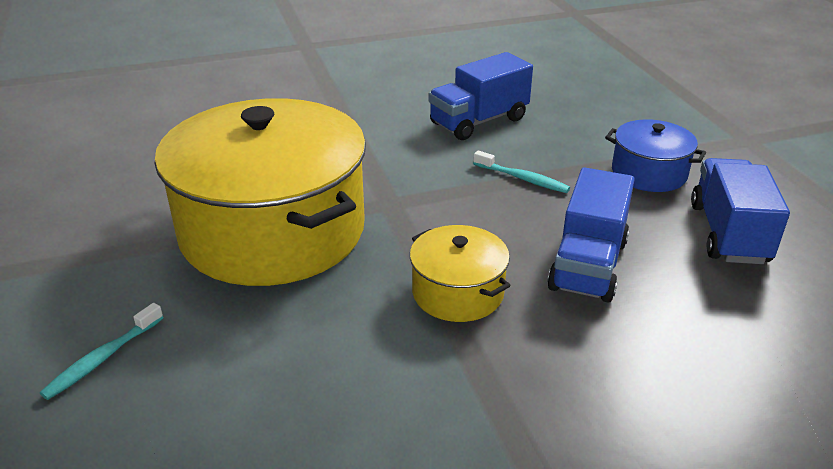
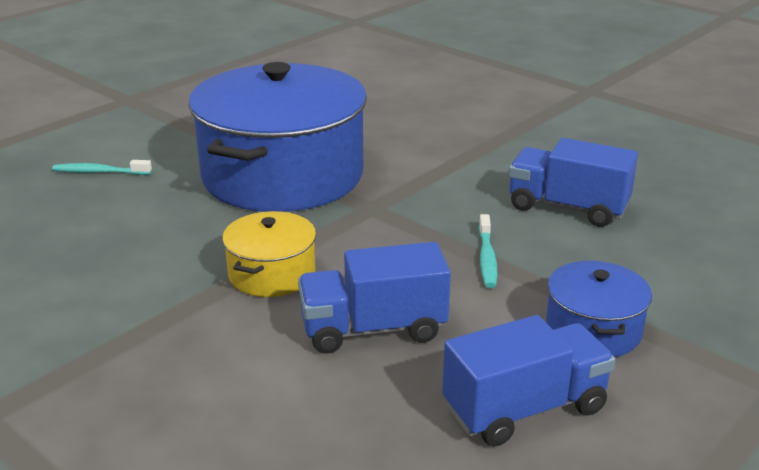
camera: 60 degrees right, 5 degrees down
(272, 231) = (282, 175): yellow pot -> blue pot

